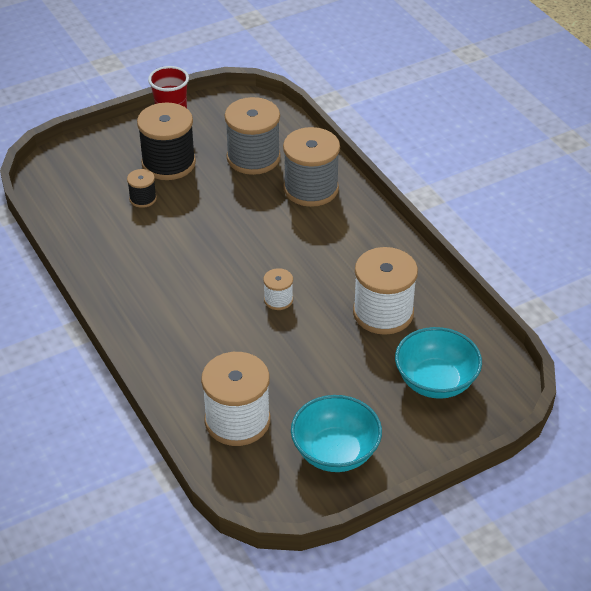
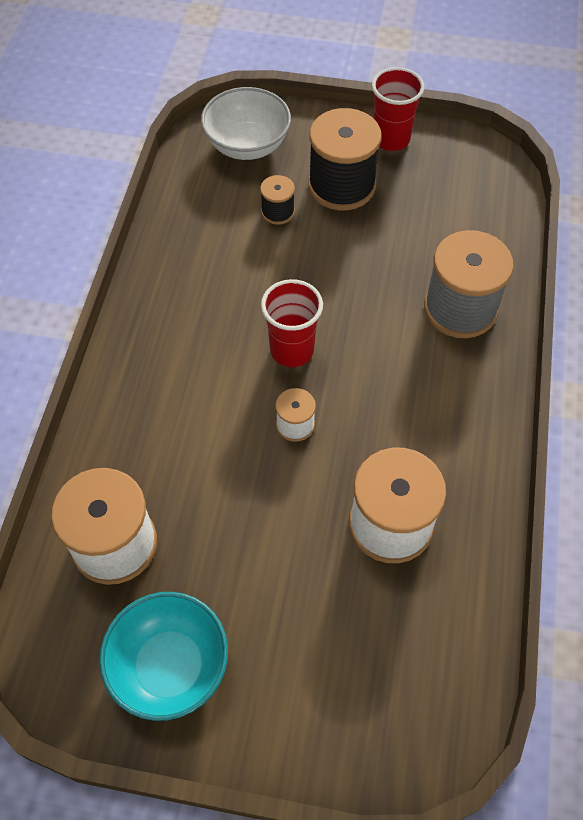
camera: 40 degrees right, 15 degrees up
(79, 173) = (247, 145): none -> white bowl
(234, 265) = (292, 350): none -> red cup
(253, 158) = (434, 231): grey spool -> none
(435, 381) = (364, 662): turquoise bowl -> none

